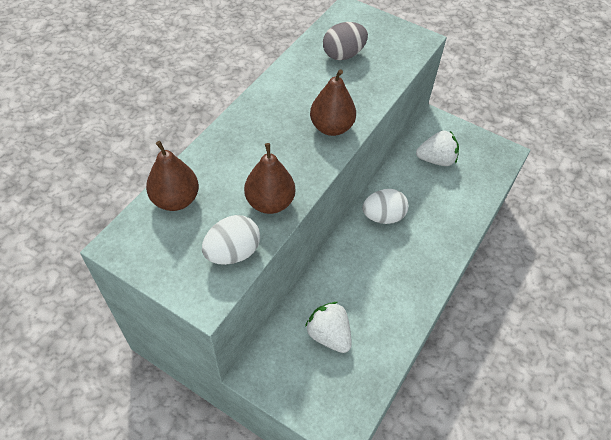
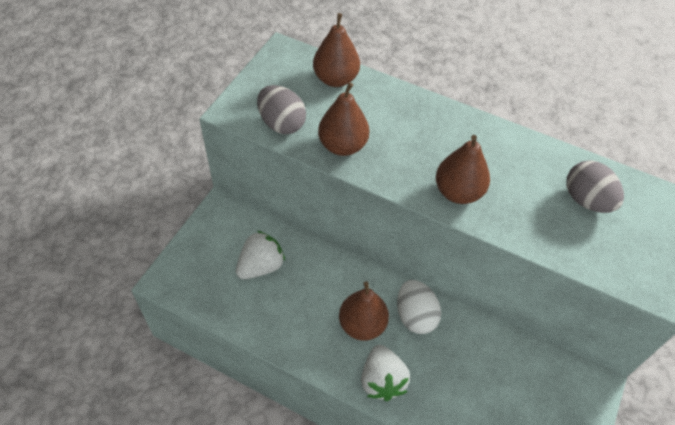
camera: 85 degrees right, 0 degrees up
(233, 252) = (281, 124): white egg -> grey egg
(391, 255) = (362, 325): none -> brown pear
(436, 160) = (522, 382): white strawberry -> white strawberry (382, 380)

